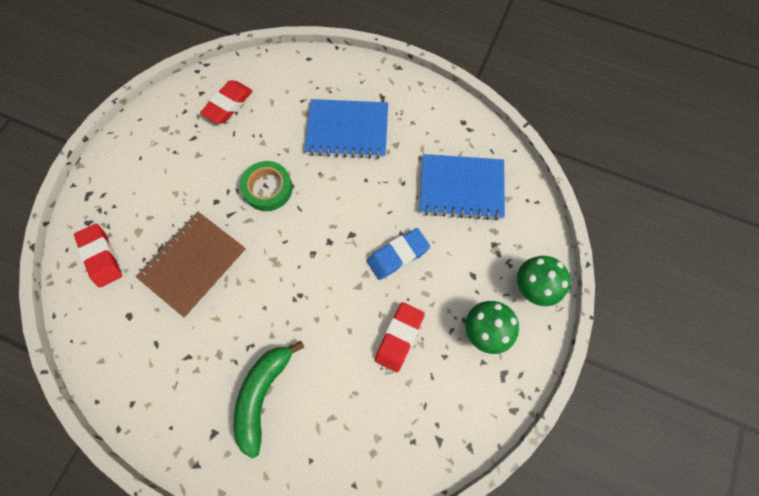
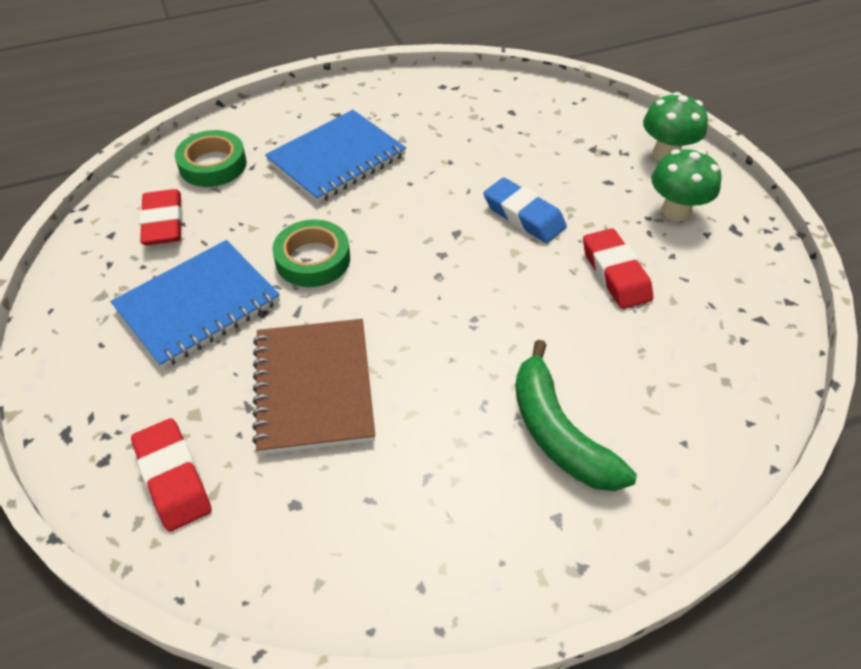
camera: 45 degrees left, 20 degrees down
(101, 257) = (173, 478): red eraser -> red eraser turned 45 degrees clockwise
(285, 83) = (213, 165): none -> green tape
(398, 255) = (524, 215): blue eraser -> blue eraser turned 60 degrees counterclockwise
(461, 188) = (508, 130): blue notebook -> blue notebook (198, 305)

